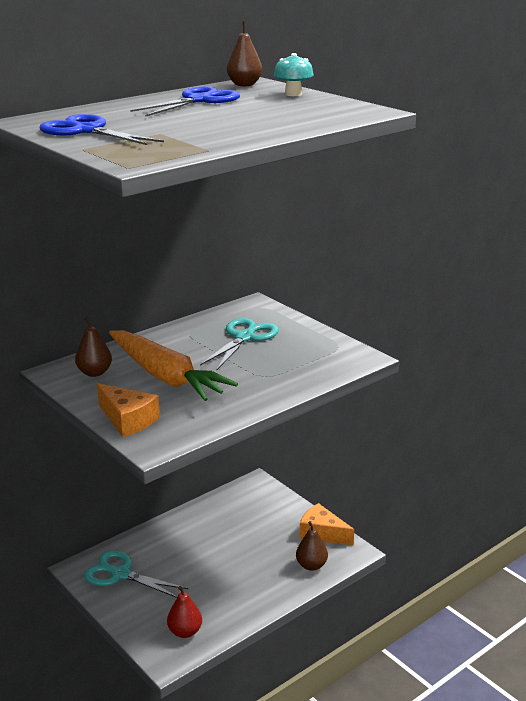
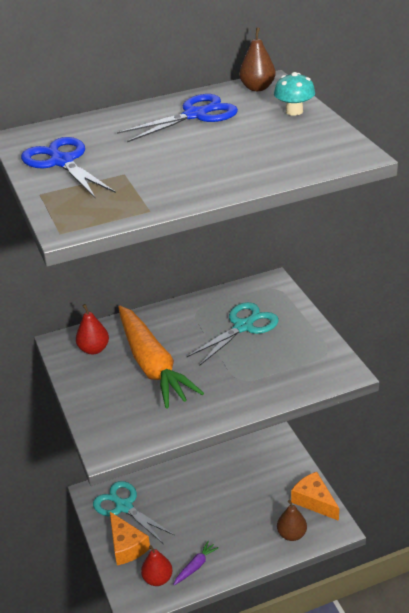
camera: 20 degrees right, 10 degrees up
(94, 373) = (94, 349): brown pear -> red pear
(128, 420) = (99, 413): orange cheese -> orange cheese (126, 546)
(222, 612) = (195, 566): none -> purple carrot

